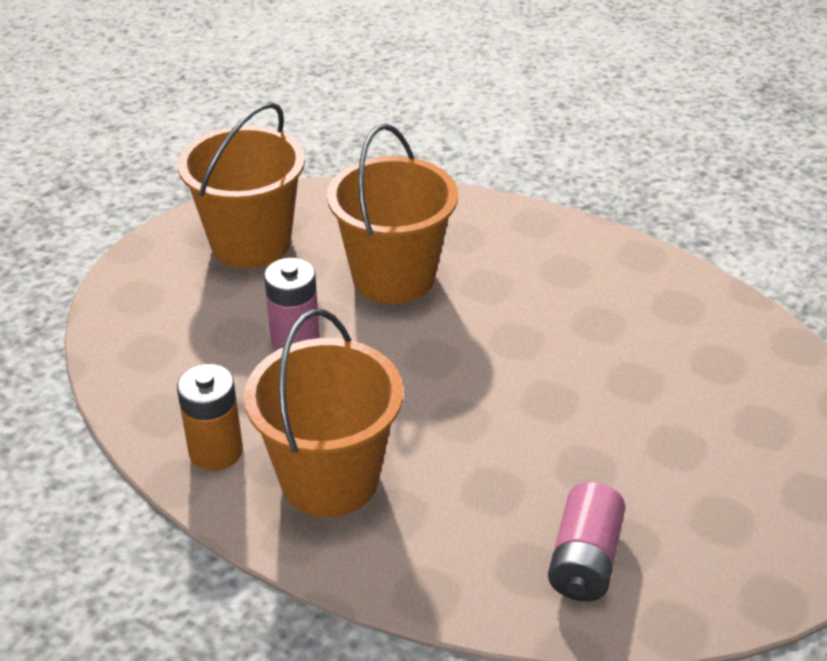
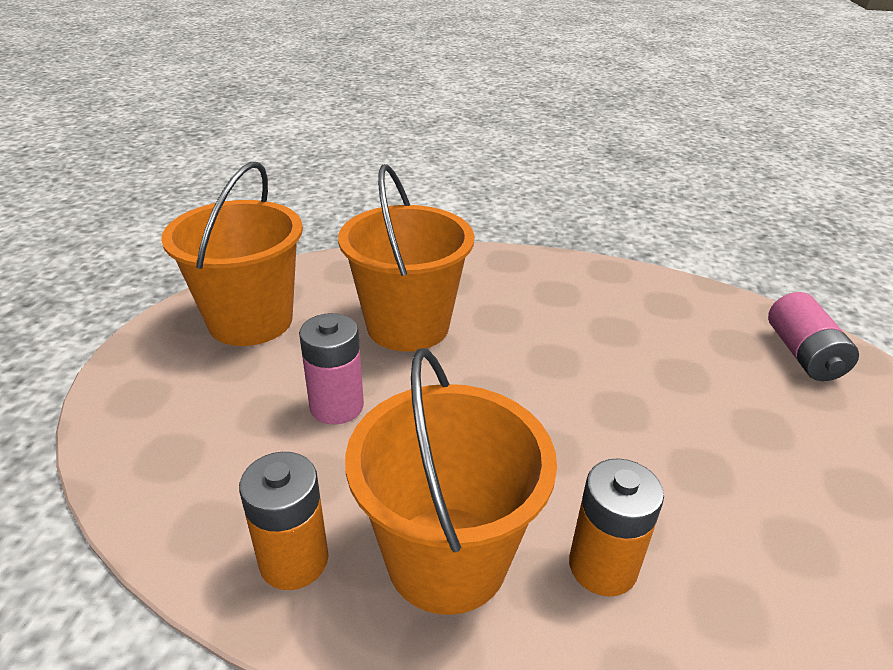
camera: 20 degrees left, 5 degrees down
(448, 515) = (602, 566): none -> orange battery
(584, 559) = (775, 578): pink battery -> pink battery (803, 354)

